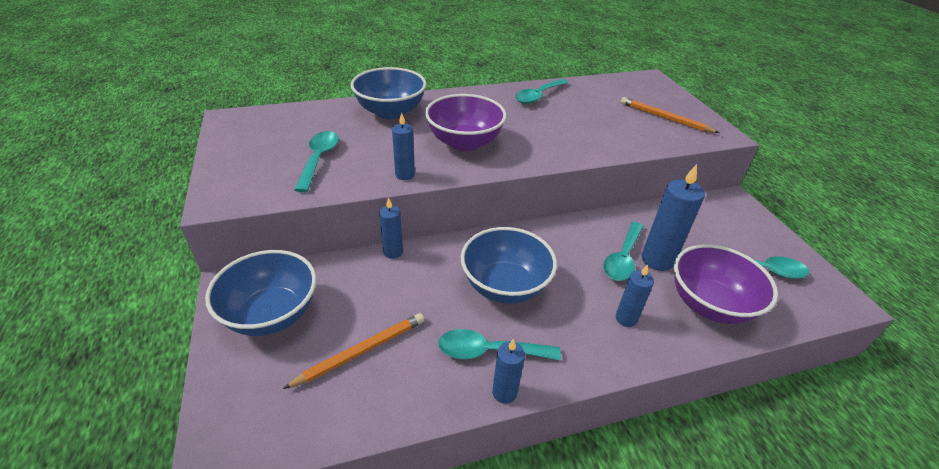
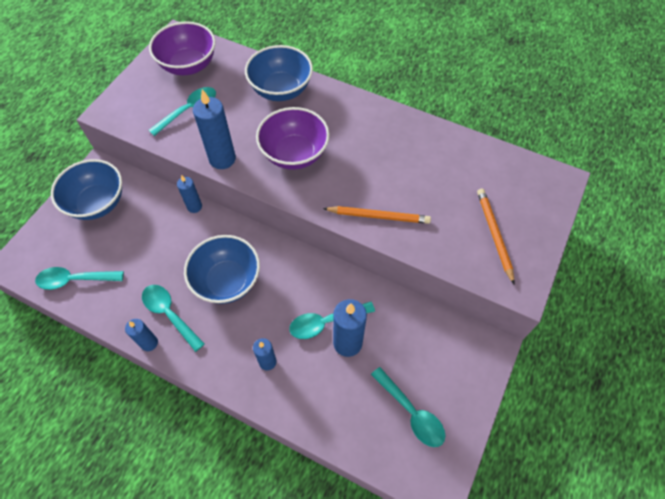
camera: 45 degrees right, 20 degrees up
(361, 352) = (113, 260): orange pencil -> orange pencil (378, 216)
(405, 175) = (222, 159): blue candle -> blue candle, size x1.68
(538, 96) = (416, 139): turquoise spoon -> turquoise spoon (75, 280)
(709, 304) = (334, 401): purple bowl -> purple bowl (188, 65)

